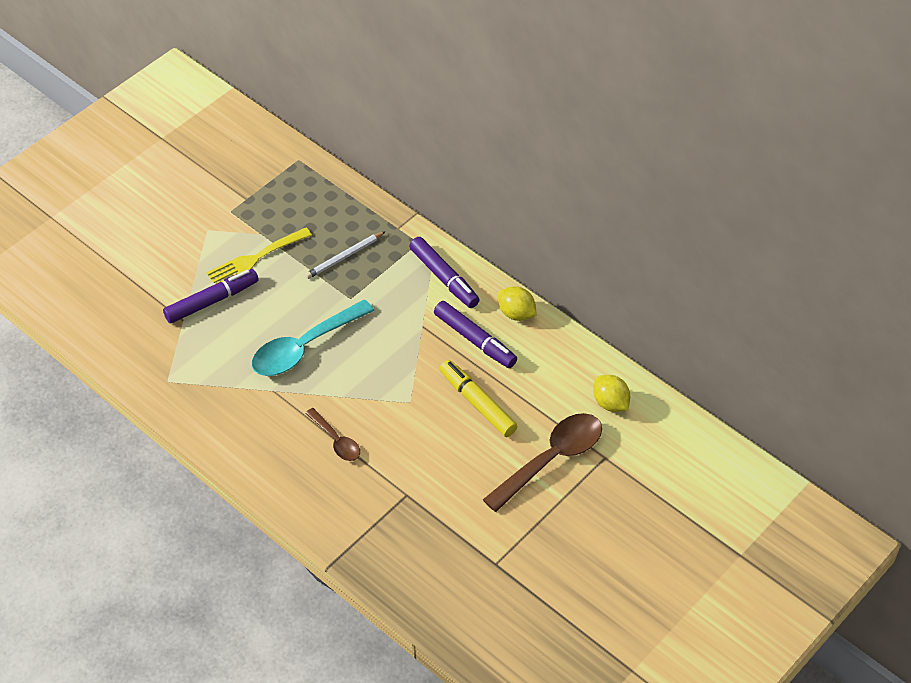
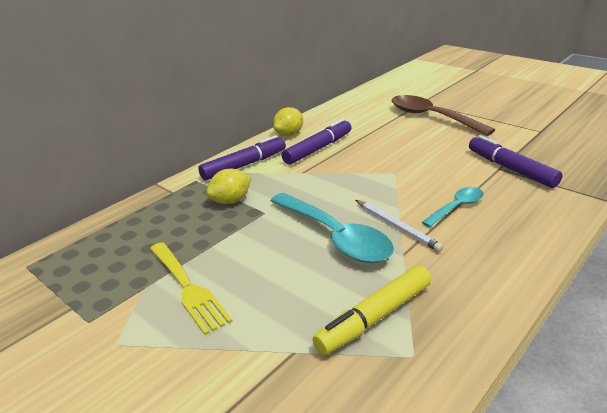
camera: 90 degrees left, 20 degrees down
(212, 301) = (259, 323): purple marker -> purple marker (510, 169)
(336, 441) = (456, 207): brown spoon -> turquoise spoon
(344, 257) = (203, 220): white pencil -> white pencil (396, 227)
(477, 403) = (386, 144): yellow marker -> yellow marker (374, 317)
(610, 403) = (373, 102): yellow lemon -> yellow lemon (231, 201)

